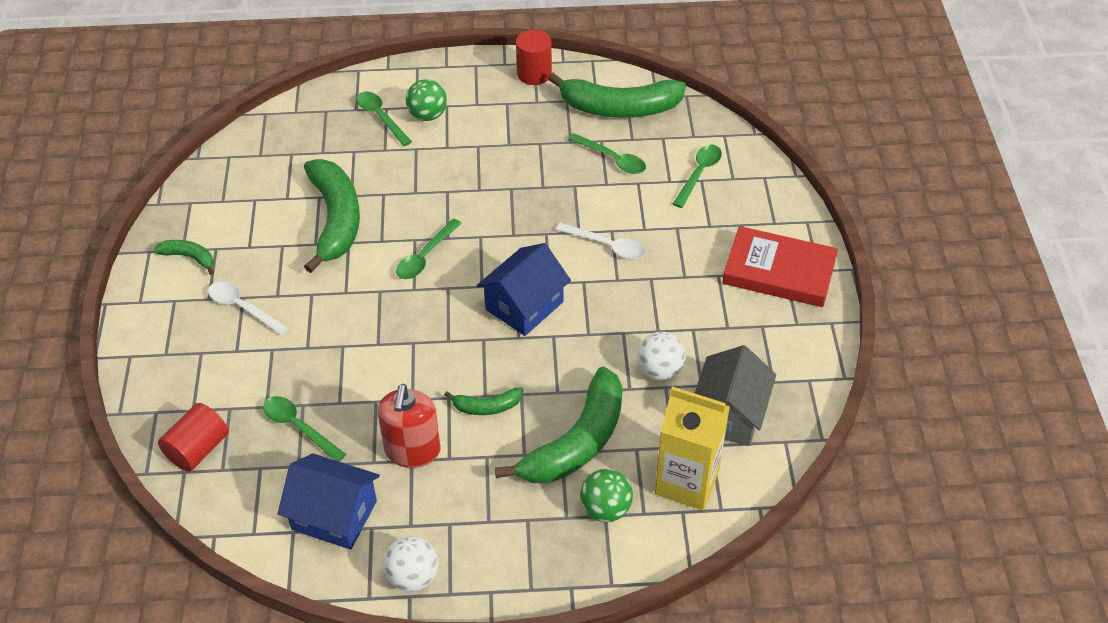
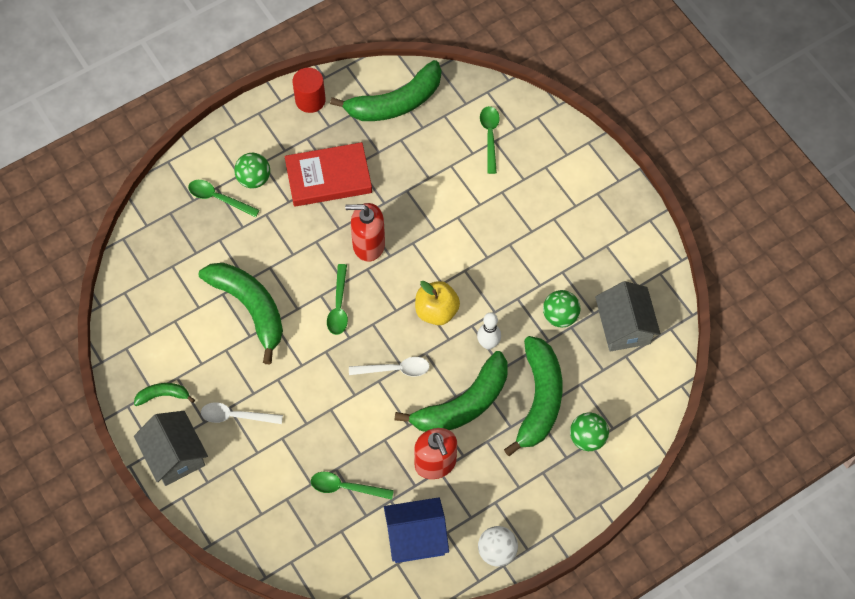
camera: 30 degrees left, 15 degrees up
(155, 315) = (175, 455): none -> grey house
(198, 449) = (288, 540): red cylinder -> none
(487, 407) = (463, 404): green banana -> green banana, size x2.13
(498, 216) = (368, 244): none -> red soap dispenser
(524, 305) = (436, 311): blue house -> yellow apple
(558, 361) = (488, 344): none -> white bowling pin
(607, 245) = (462, 232): white spoon -> white spoon (395, 369)
(612, 159) = (419, 153): green spoon -> none
(660, 370) = (560, 316): white ball -> green ball
(687, 482) = (626, 391): yellow carton -> none
(779, 271) = (593, 195): red book -> red book (328, 177)

